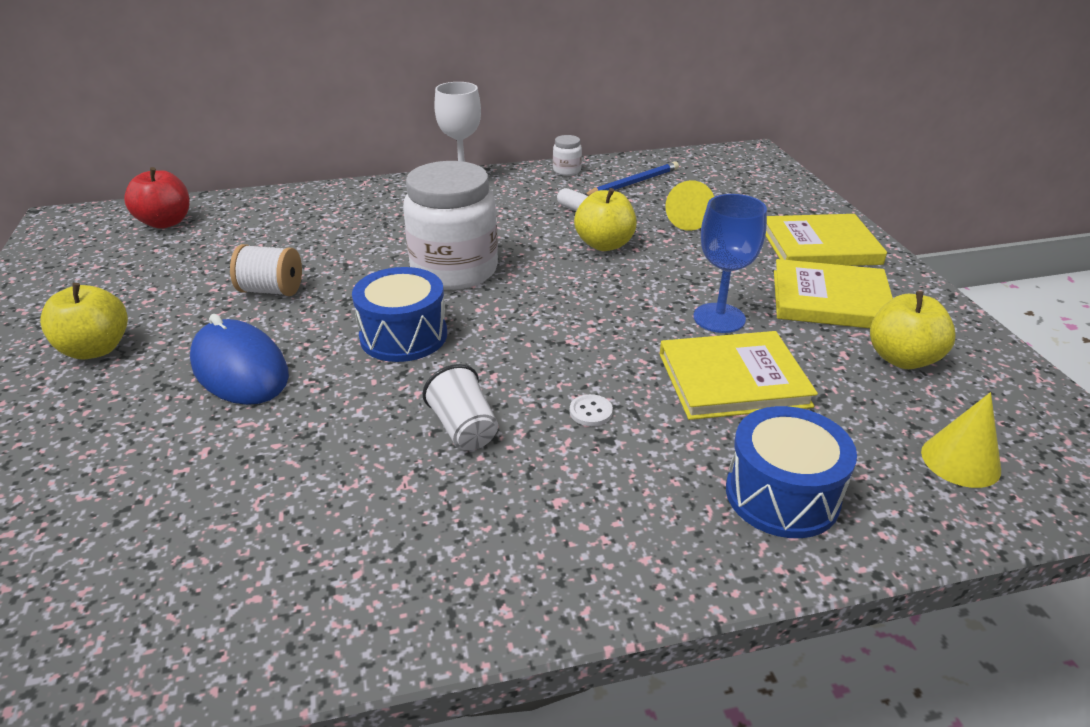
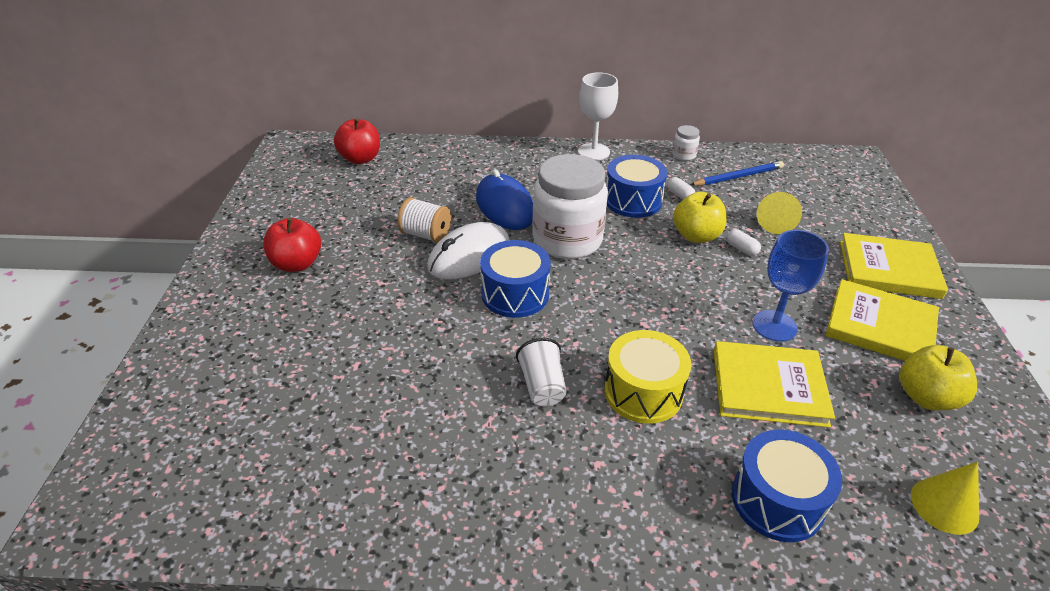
camera: 15 degrees right, 5 degrees up
(96, 349) = (297, 264): yellow apple -> red apple
(240, 369) = (391, 300): blue mouse -> blue mouse (505, 206)
(334, 304) = (469, 256): none -> white mouse
(522, 221) = (633, 200): none -> blue drum
(590, 412) = (643, 392): white button -> yellow drum
(658, 250) = (741, 249): none -> white capsule

